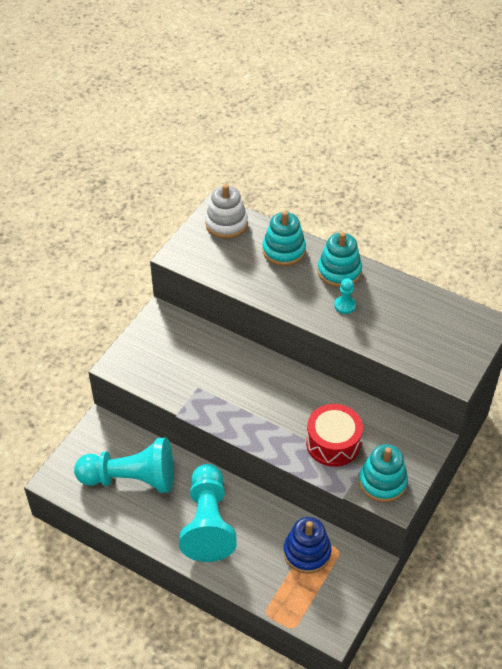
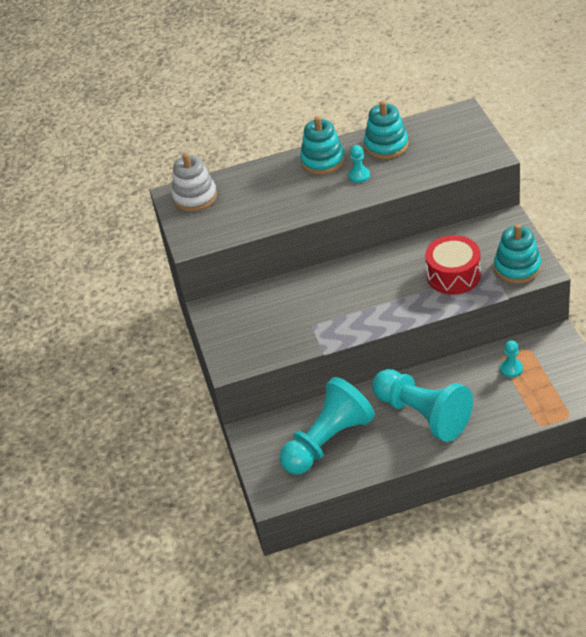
camera: 40 degrees left, 5 degrees down
(284, 250) = (264, 179): turquoise stacking toy -> turquoise stacking toy (386, 145)
(307, 552) = (511, 369): blue stacking toy -> turquoise pawn

